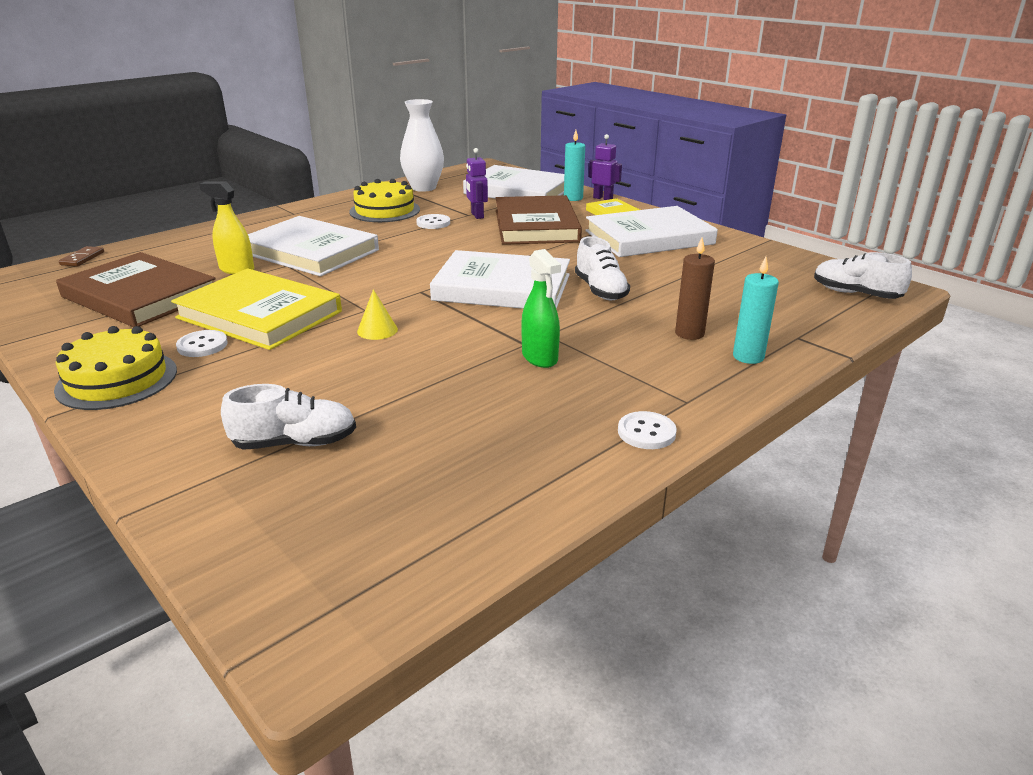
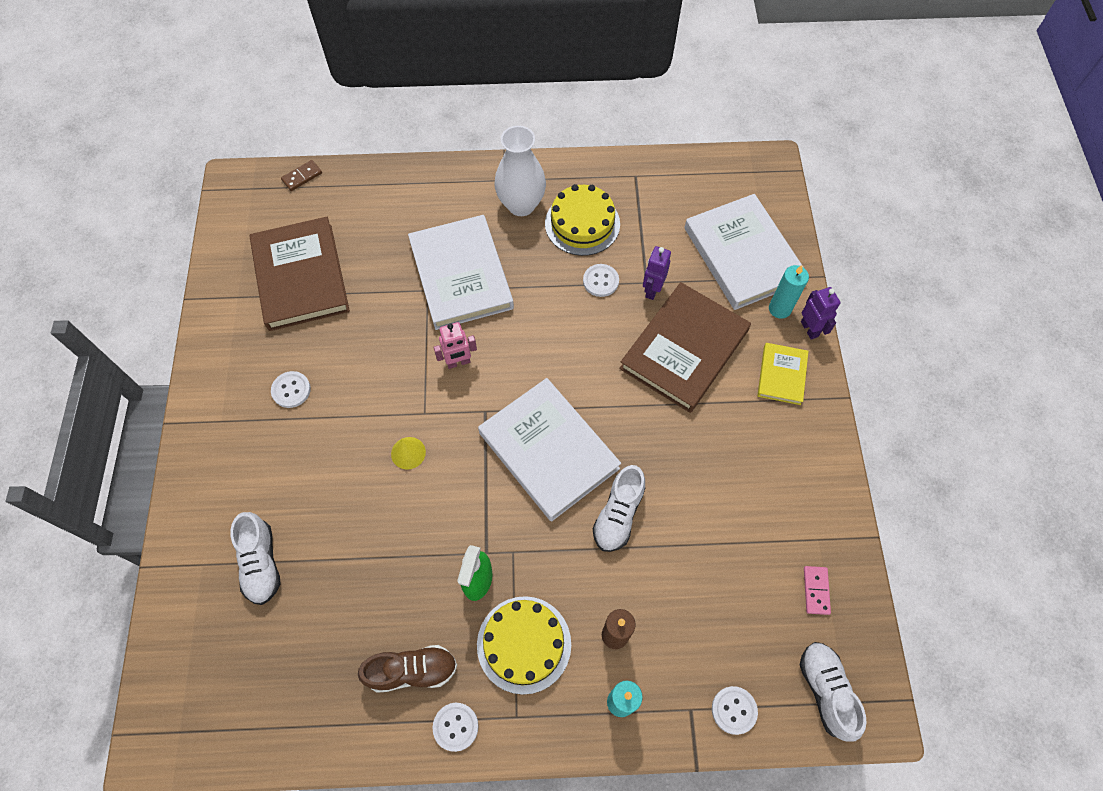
camera: 40 degrees right, 35 degrees up
(117, 380) = (220, 402): yellow cake -> yellow cake (524, 644)
(236, 269) = (388, 274): yellow spray bottle -> none
(259, 315) = (353, 368): yellow book -> none
(295, 443) = (261, 563): white shoe -> white shoe turned 45 degrees clockwise
(363, 281) = (458, 362): none -> pink robot
(423, 188) = (660, 188): white vase -> white vase (521, 205)
(556, 425) = (412, 670): none -> brown shoe
(649, 237) = (762, 448): white book -> none
(776, 266) = (816, 590): none -> pink domino
(823, 324) = (734, 710): none -> white button

